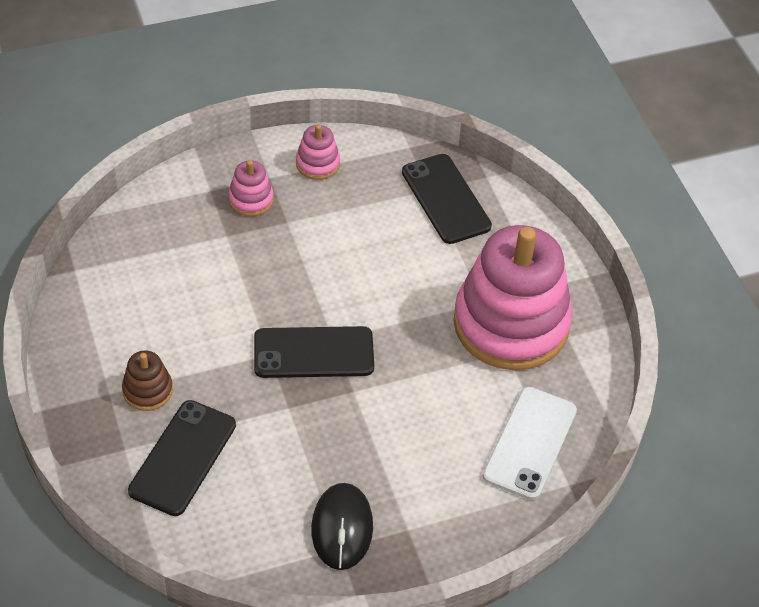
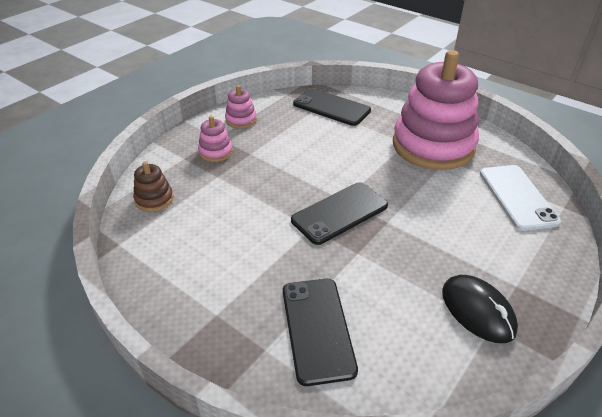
camera: 30 degrees left, 10 degrees down
(147, 390) = (246, 295): brown stacking toy -> brown stacking toy (154, 199)

